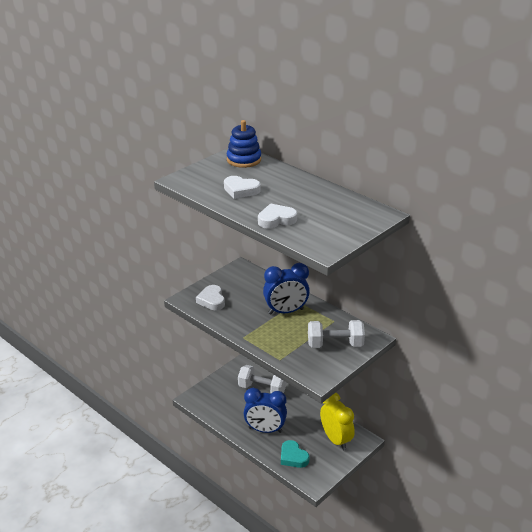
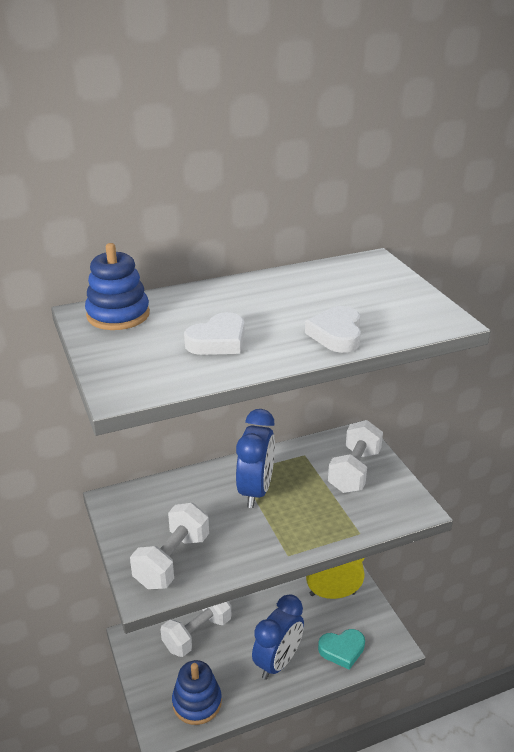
camera: 65 degrees left, 0 degrees up
(212, 300) = (172, 560): white heart -> white dumbbell
(217, 405) = (197, 702): none -> blue stacking toy

